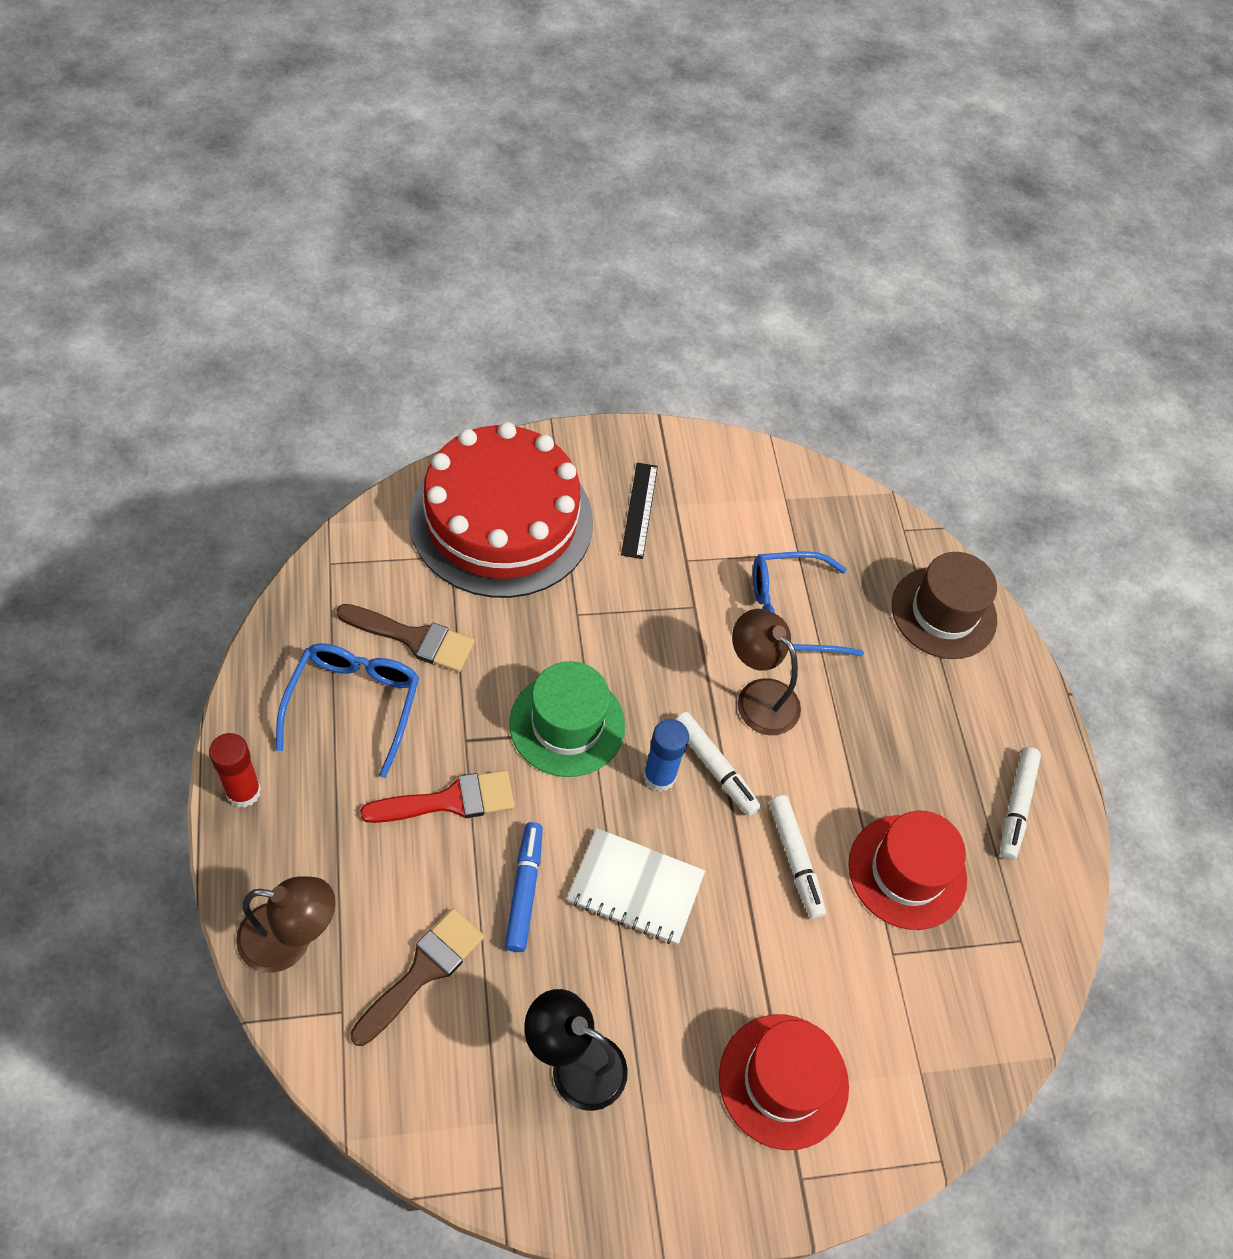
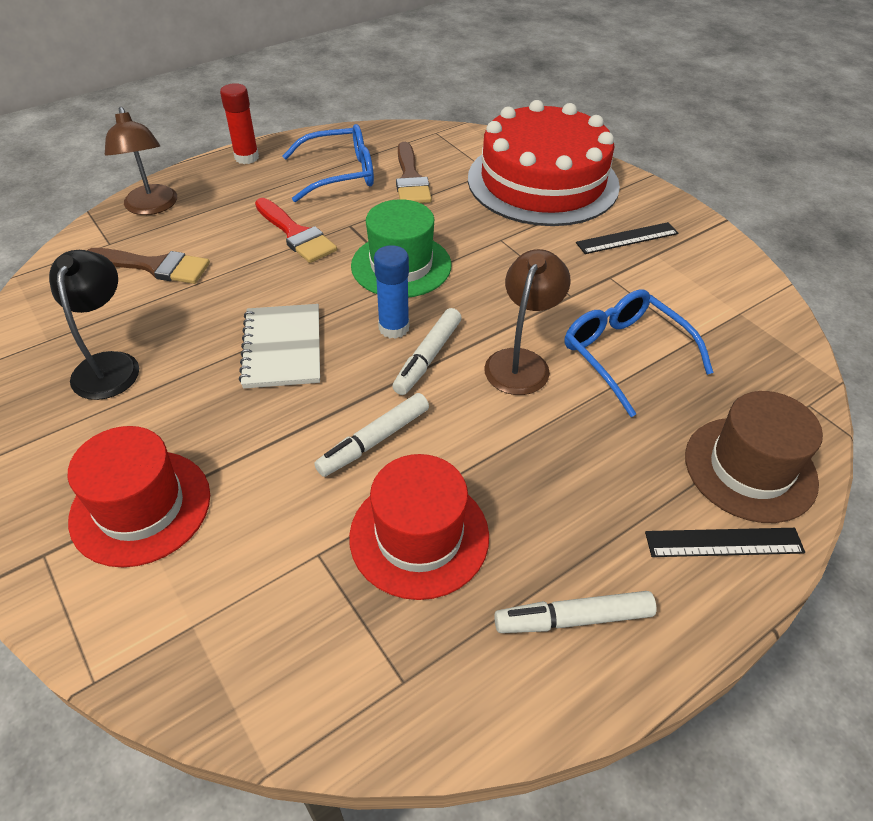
camera: 70 degrees right, 10 degrees down
(524, 890) = (245, 291): blue marker -> none
(996, 675) = (724, 542): none -> black ruler

